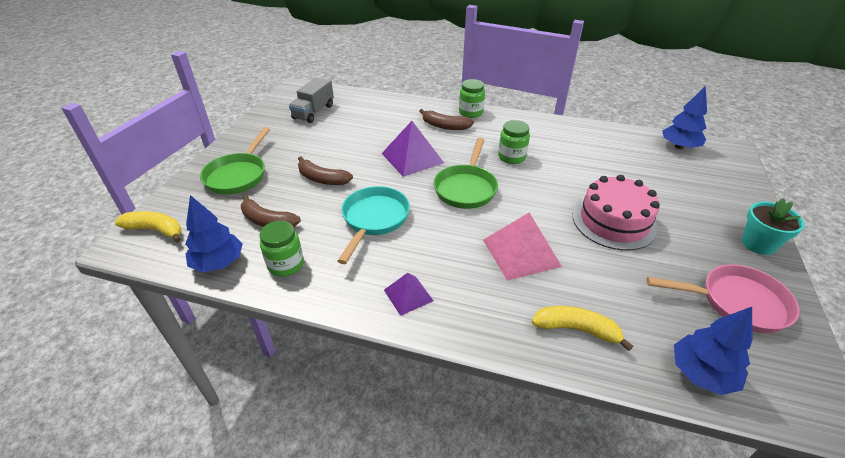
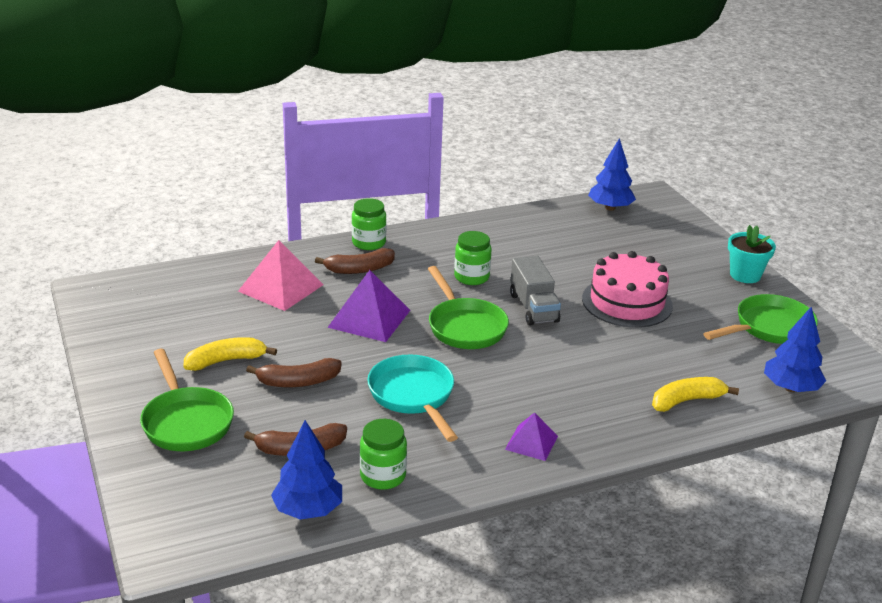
camera: 40 degrees left, 10 degrees down
(156, 230) = (178, 520): yellow banana -> yellow banana (226, 361)
(313, 112) = (168, 311): grey truck -> grey truck (533, 308)
(521, 252) = (582, 363): pink pyramid -> pink pyramid (280, 288)
(736, 303) = (769, 328): pink pan -> green pan

